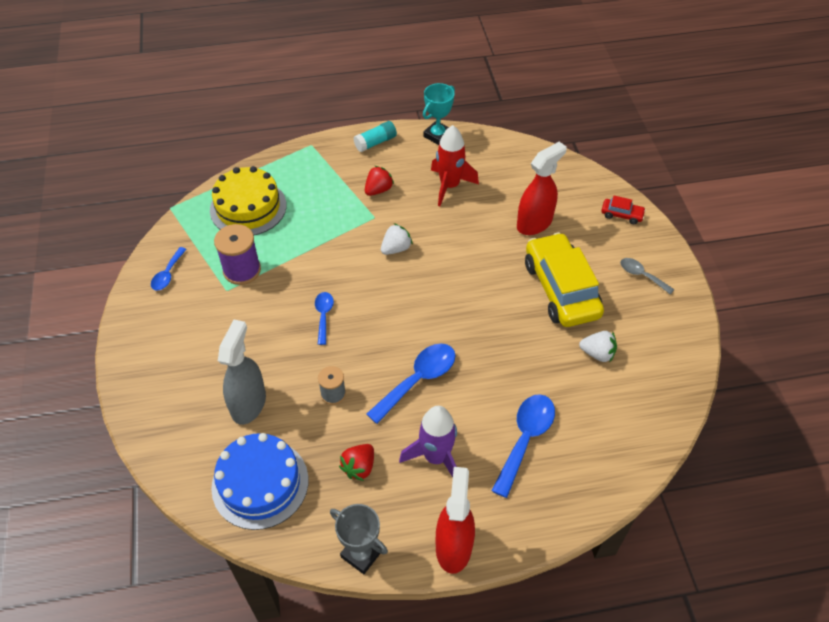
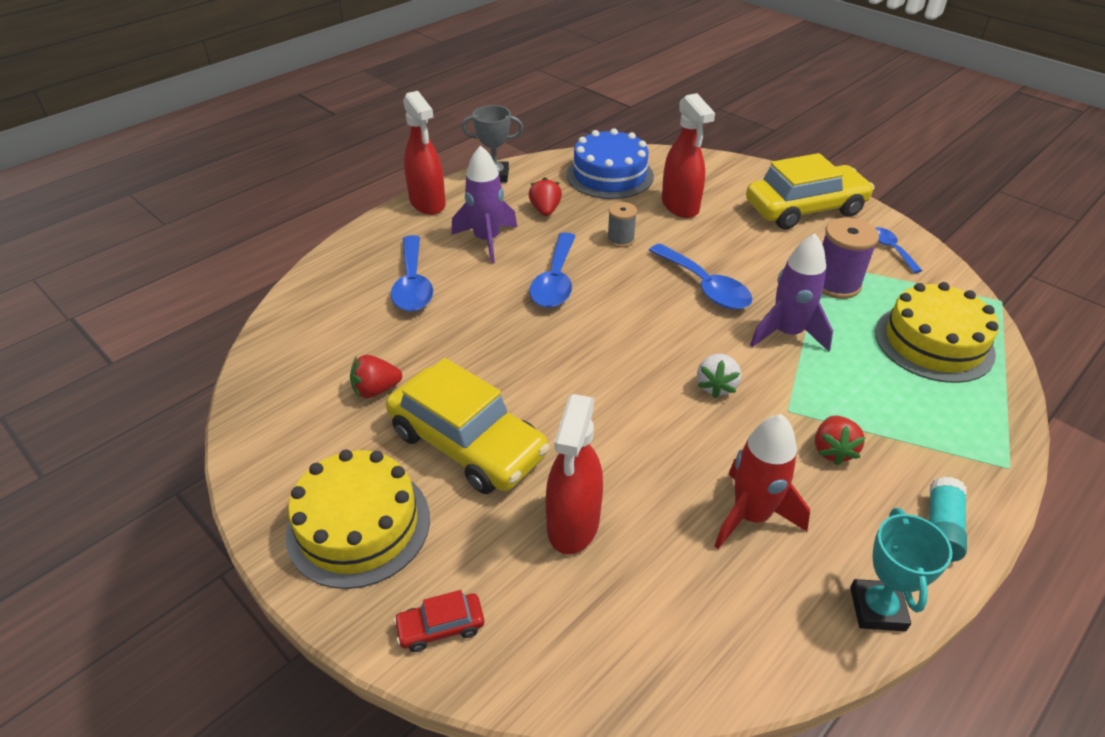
camera: 145 degrees right, 10 degrees down
(165, 342) = (805, 209): none -> yellow car
(248, 404) = (680, 206): grey spray bottle -> red spray bottle
(317, 256) = (787, 333): none -> purple rocket
(323, 315) = (705, 286): blue spoon -> blue spoon, size x1.72
(597, 353) = (376, 390): white strawberry -> red strawberry
(641, 275) = (358, 525): grey spoon -> yellow cake

